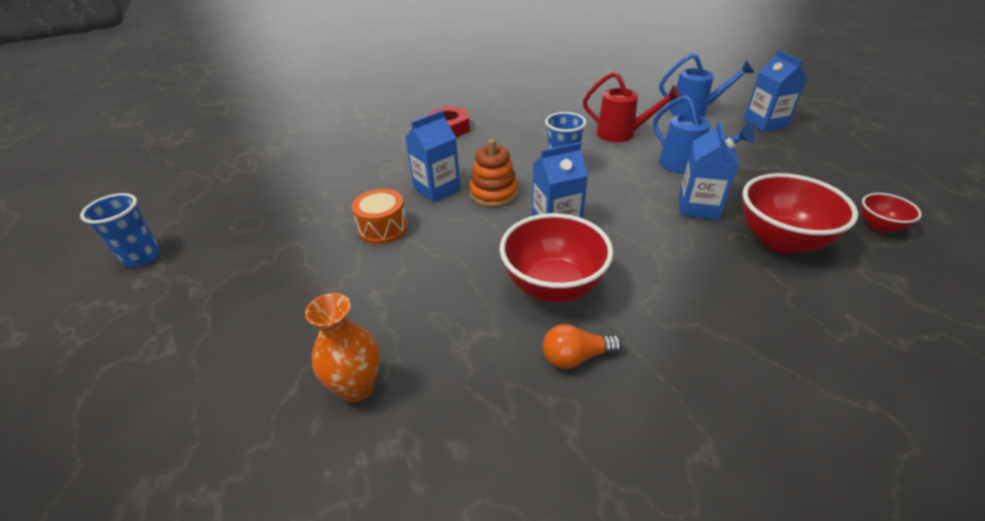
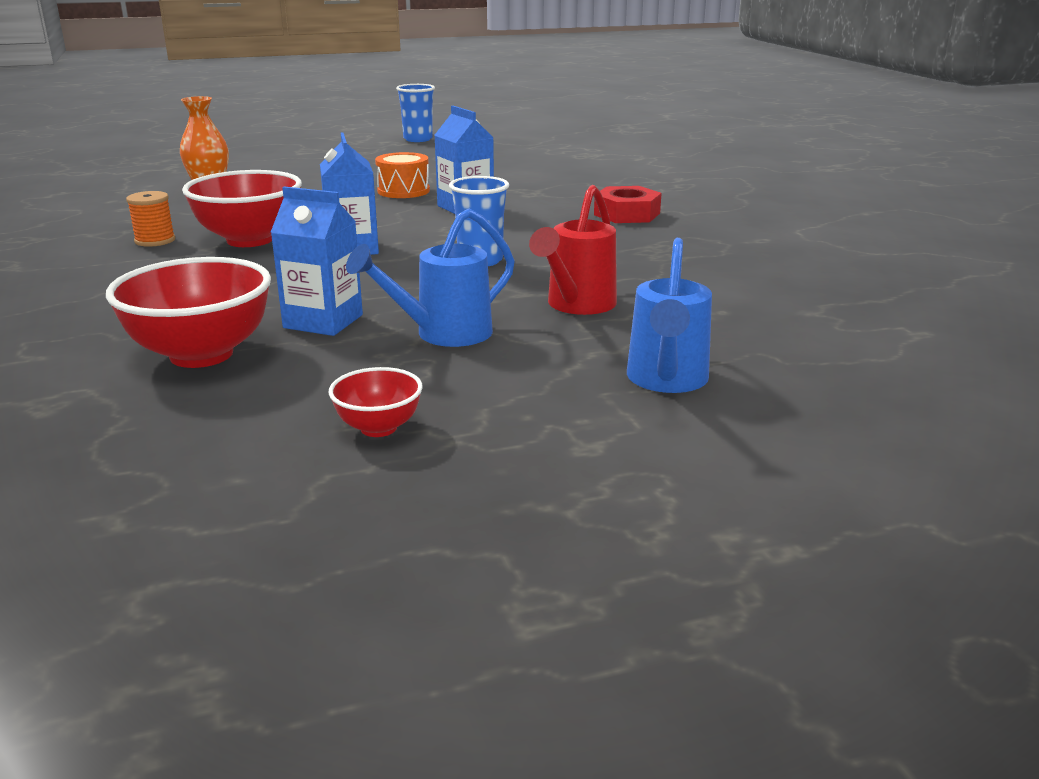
camera: 95 degrees right, 15 degrees down
(493, 193) = (439, 227): orange stacking toy -> none
(576, 357) = (155, 240): orange light bulb -> orange spool
(765, 123) = (586, 445): blue carton -> none
(879, 226) = (151, 440): red bowl -> red bowl (378, 428)

